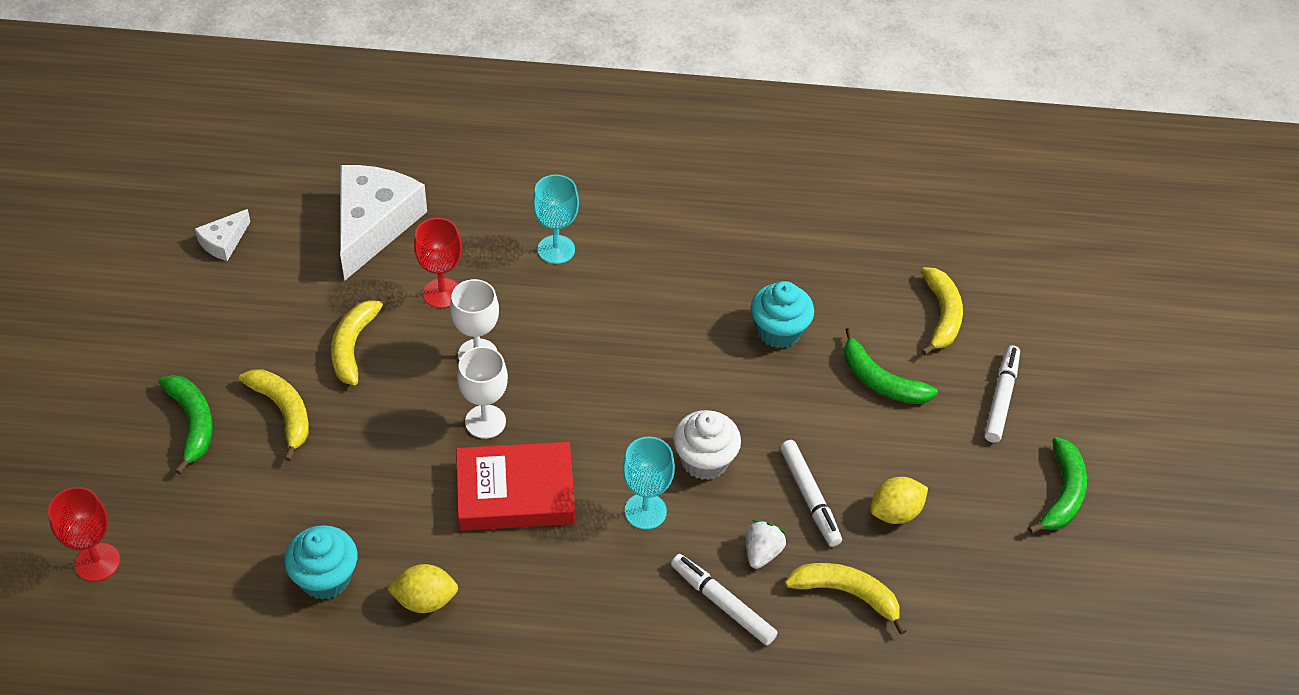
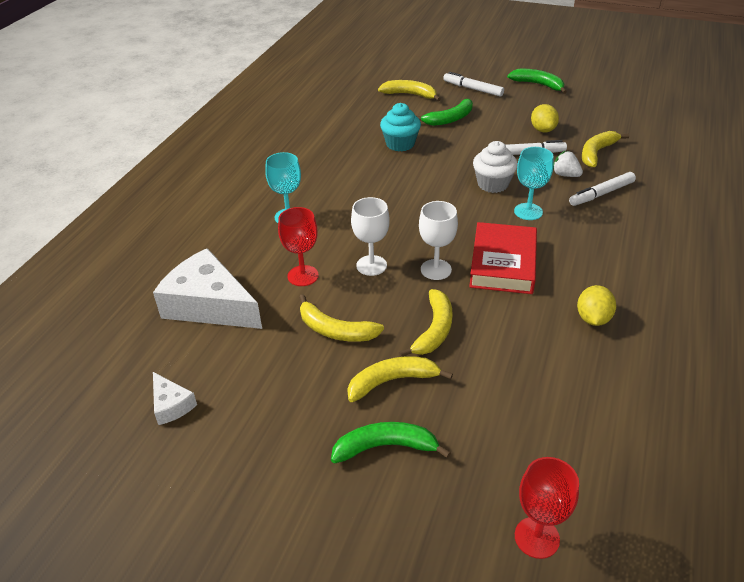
camera: 70 degrees left, 10 degrees down
(325, 578) = (568, 372): turquoise cupcake -> none
(372, 437) = (434, 330): none -> yellow banana

